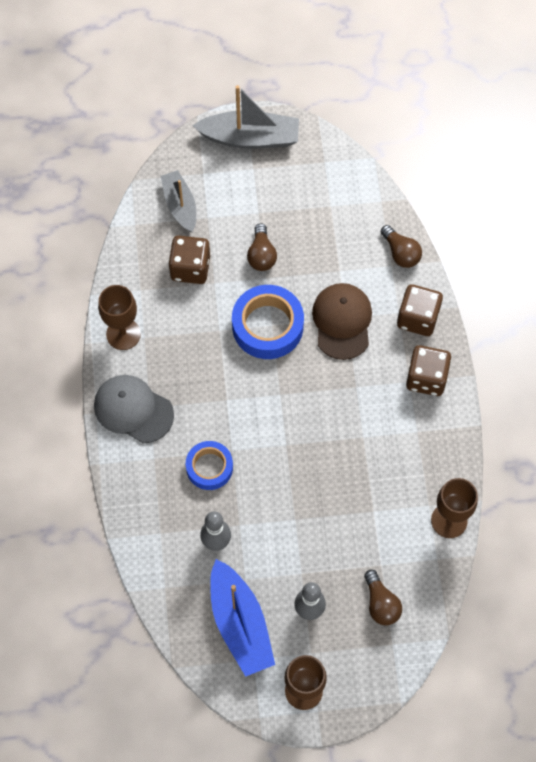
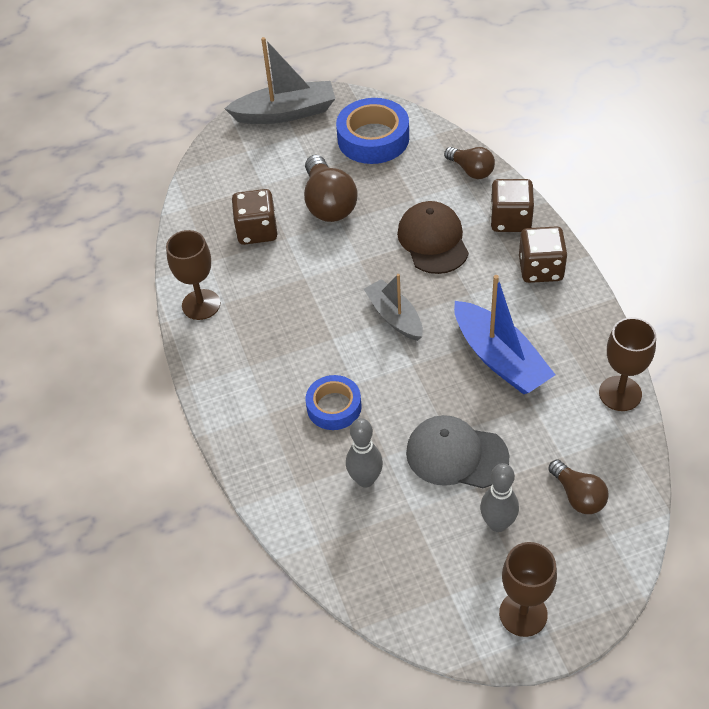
camera: 10 degrees left, 15 degrees down
(133, 409) = (231, 372): grey cap -> grey cap (456, 455)
(180, 205) = (230, 181): grey boat -> grey boat (394, 316)
(240, 624) = (421, 559): blue boat -> blue boat (500, 359)
(261, 255) = (328, 203): brown light bulb -> brown light bulb, size x1.63
(267, 326) = (355, 262): blue tape -> blue tape (373, 138)

